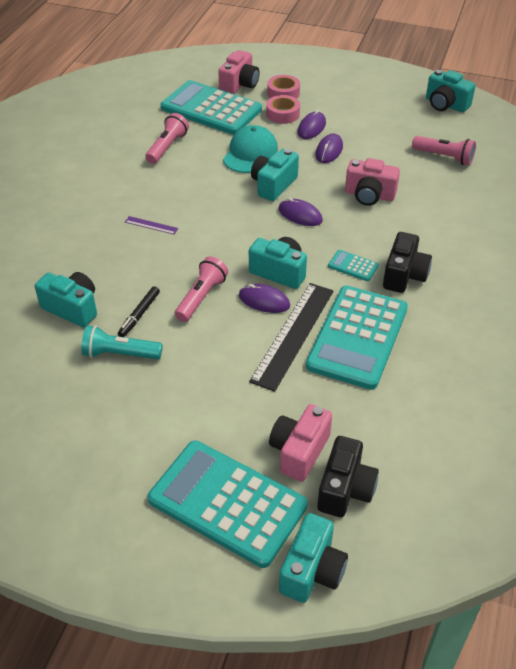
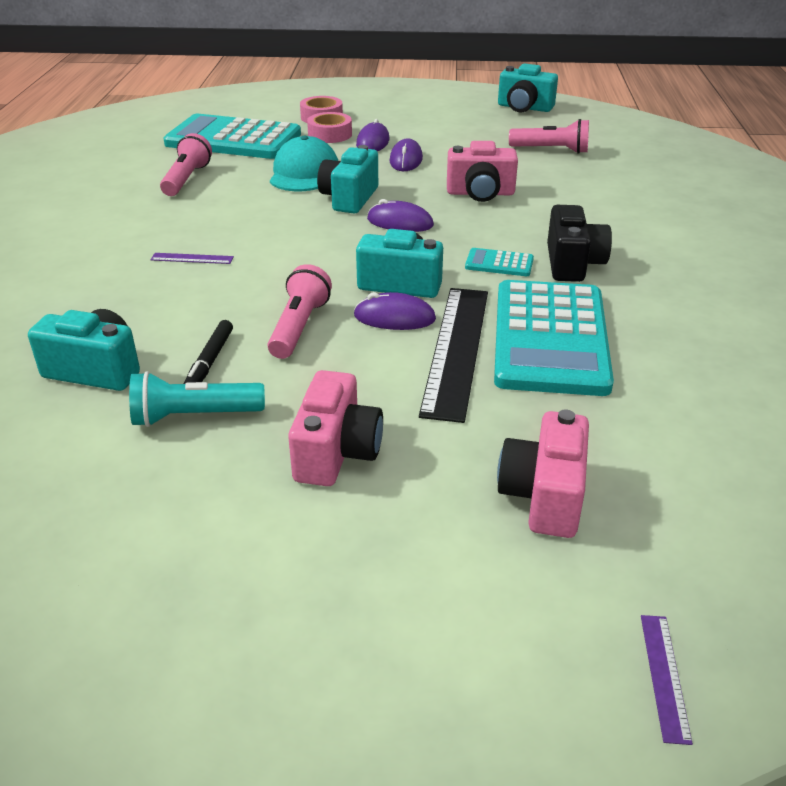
camera: 15 degrees left, 10 degrees down
(227, 503) = (463, 597): turquoise calculator -> none
(239, 85) = (262, 115): pink camera -> pink camera (336, 452)
(312, 570) = (664, 676): turquoise camera -> purple ruler
(345, 489) = (645, 535): black camera -> none

